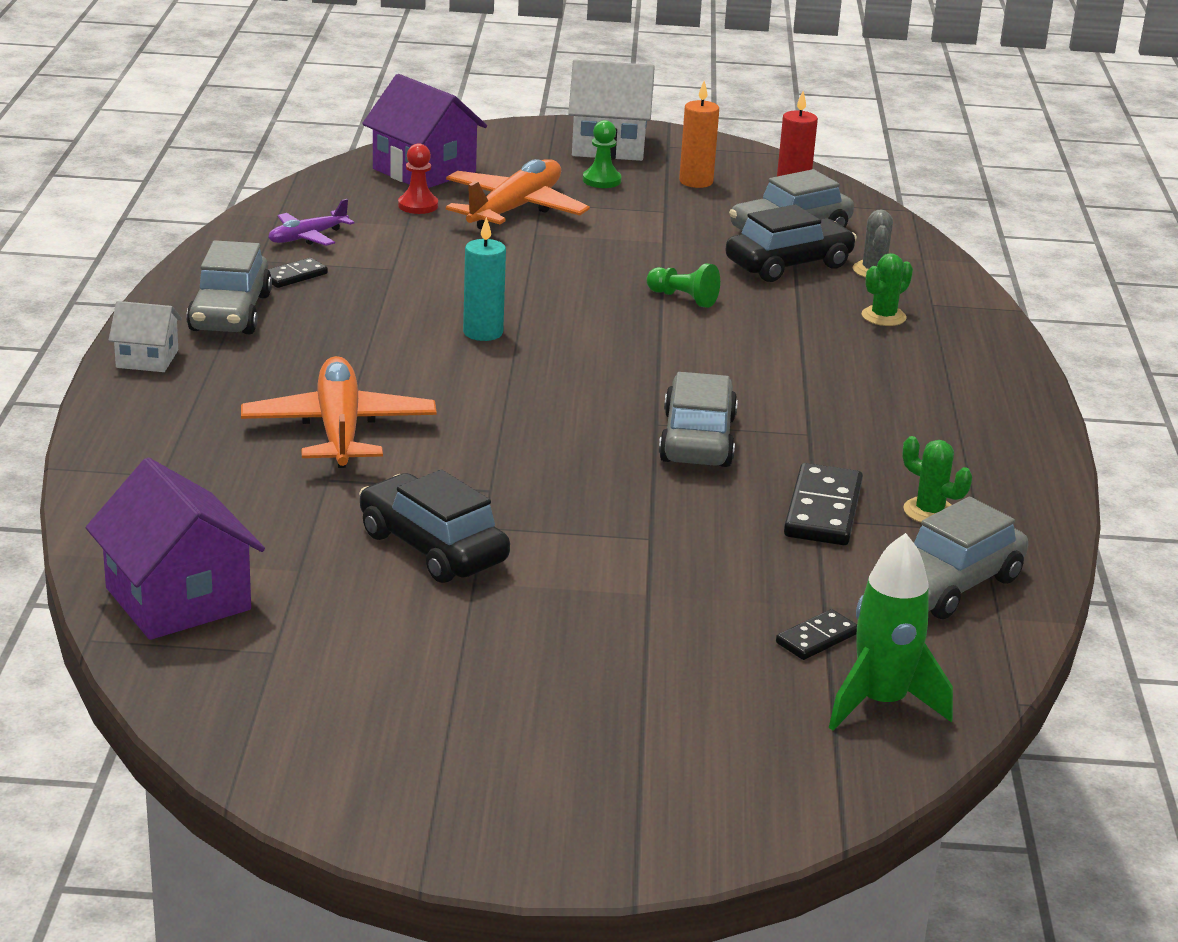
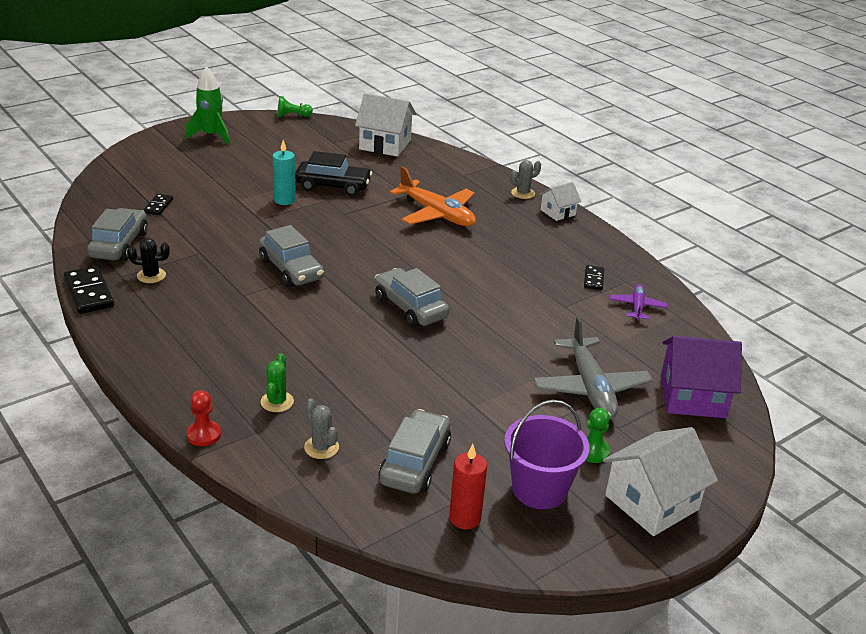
camera: 140 degrees right, 5 degrees up
(132, 404) = (523, 193): none -> grey cactus
(178, 599) = (385, 144): purple house -> white house
(230, 313) = (575, 247): grey car -> grey car (410, 308)
(418, 206) = (638, 361): red pawn -> red pawn (204, 435)
(483, 332) = (461, 286): turquoise candle -> turquoise candle (284, 200)
(515, 209) = (590, 388): orange plane -> grey plane
(683, 298) = (402, 358): green pawn -> green pawn (292, 116)
(696, 182) = (539, 489): orange candle -> purple bucket
(788, 265) = (379, 423): black car -> none
(822, 510) = (201, 257): black domino -> black domino (89, 293)
(881, 703) = (117, 194): green rocket -> green rocket (211, 136)
(929, 511) = (151, 276): green cactus -> black cactus

